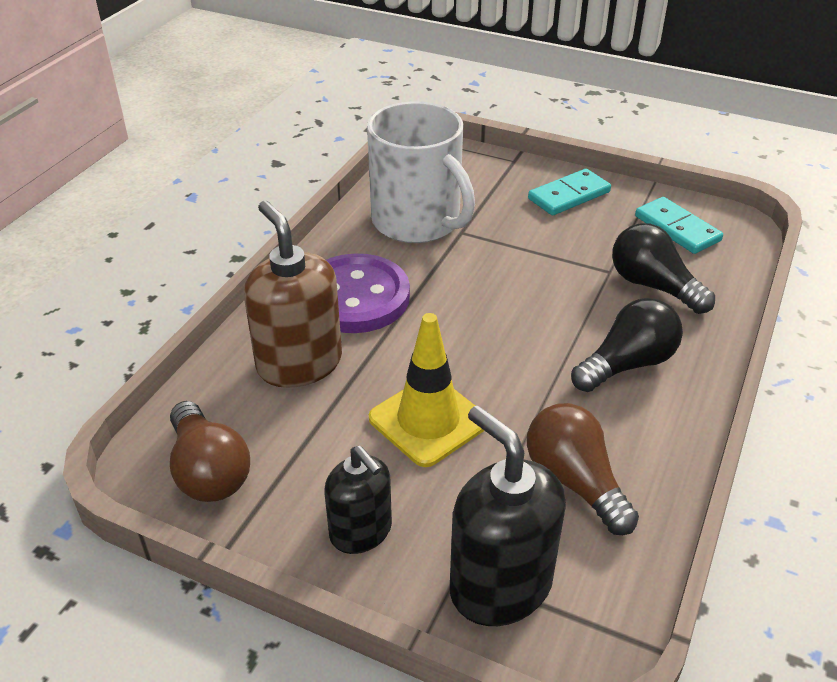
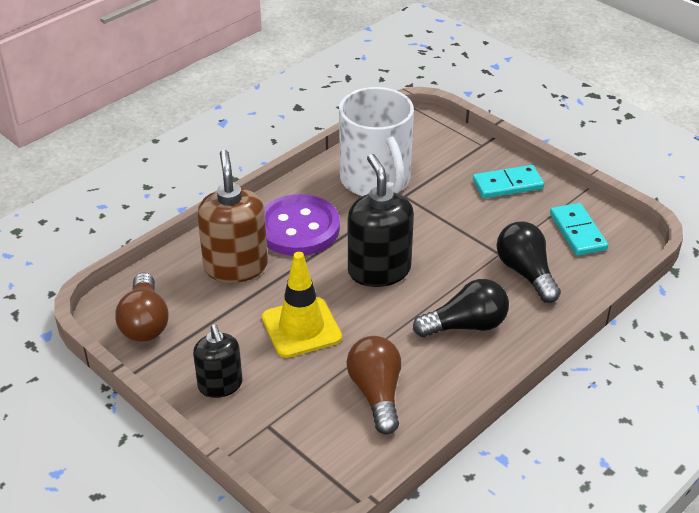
camera: 20 degrees right, 0 degrees up
(500, 585) = (289, 441): black soap dispenser -> black soap dispenser (379, 270)

